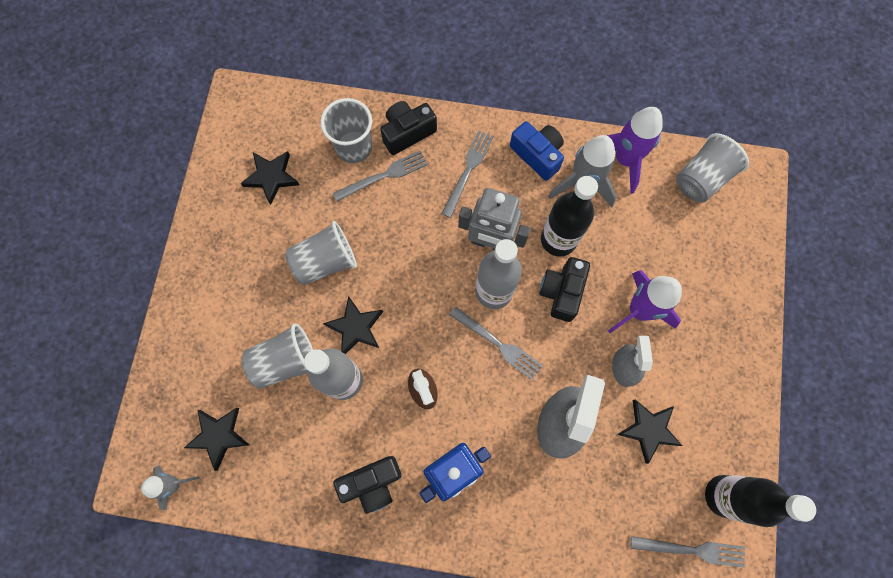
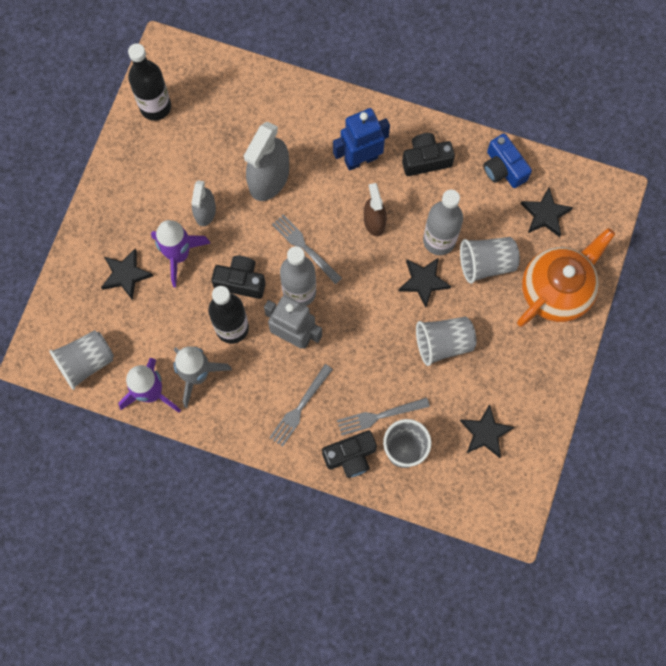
camera: 170 degrees left, 0 degrees up
(174, 484) = (582, 185): grey rocket -> none
(202, 343) = (556, 291): none -> orange teapot
(537, 155) = (231, 412): blue camera -> blue camera (503, 168)
(562, 292) = (240, 281): black camera -> black camera turned 105 degrees counterclockwise
(648, 430) = (199, 162): black star -> black star (126, 275)
(693, 550) = (190, 75): grey fork -> none

